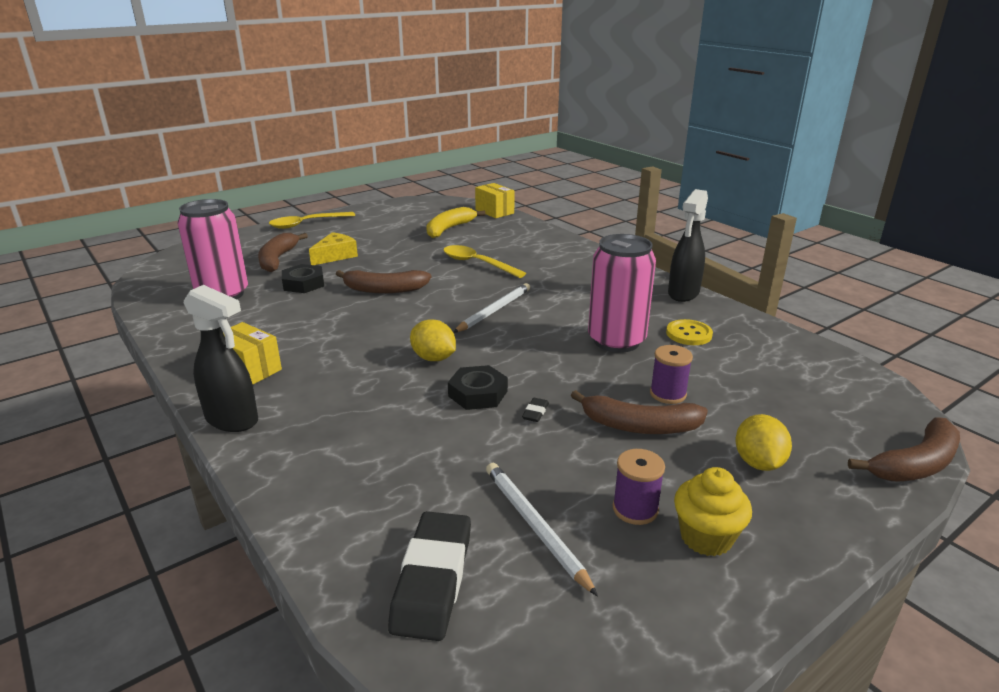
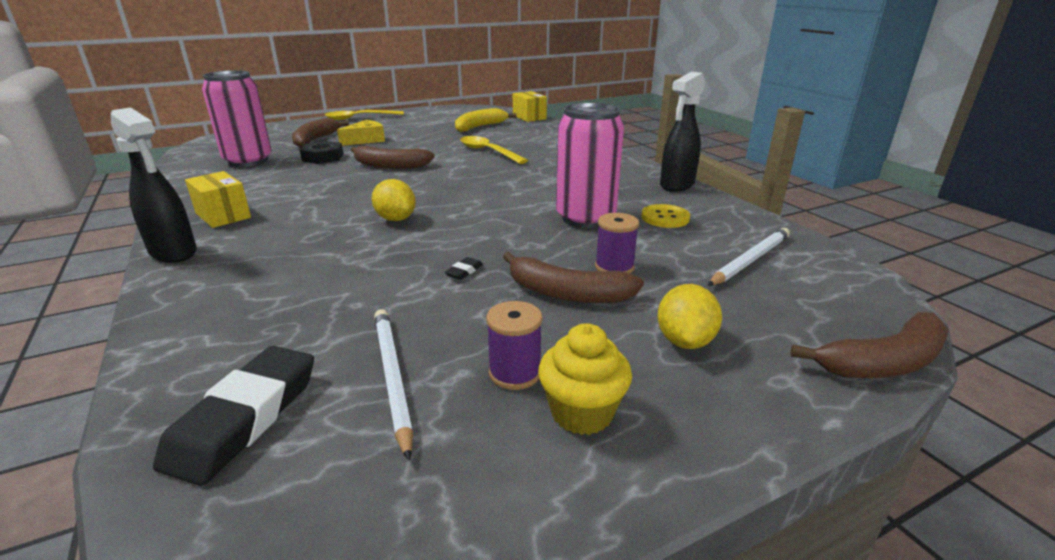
camera: 10 degrees right, 0 degrees up
(478, 393) = (417, 251): black nut -> none
(494, 310) = (479, 187): white pencil -> white pencil (750, 260)

